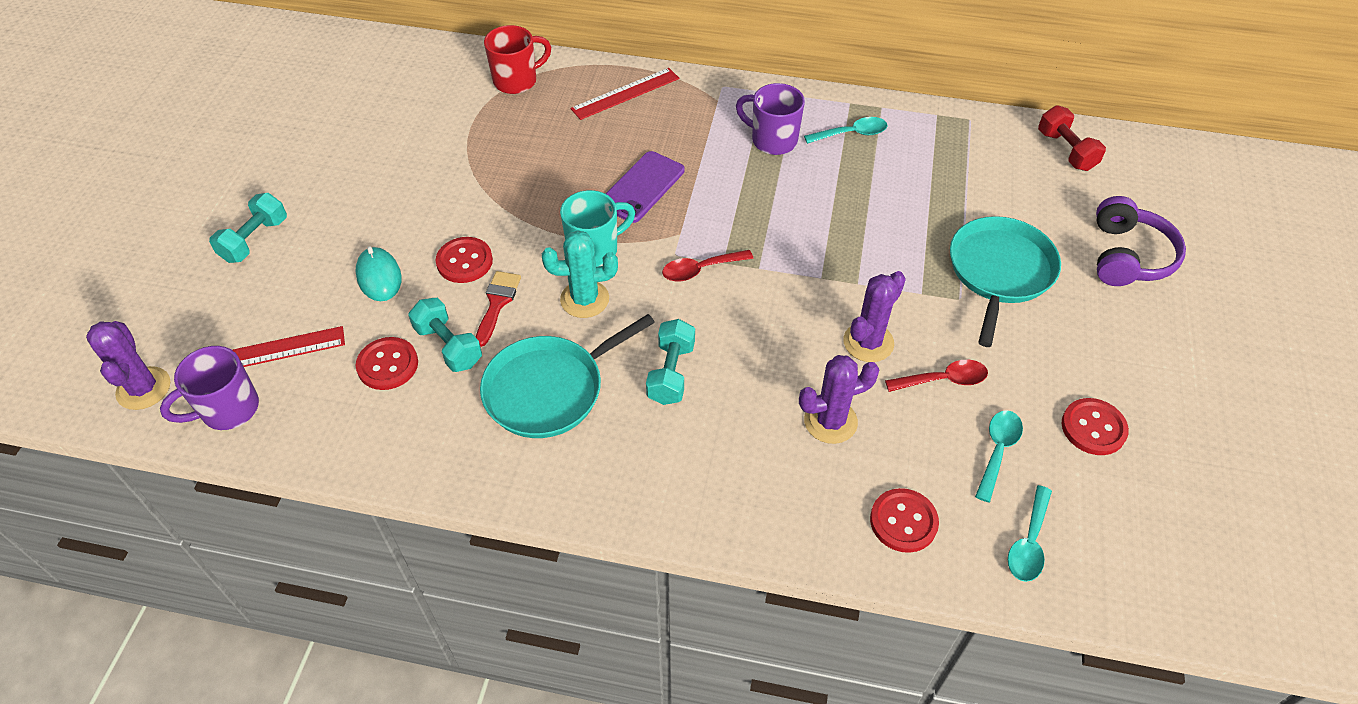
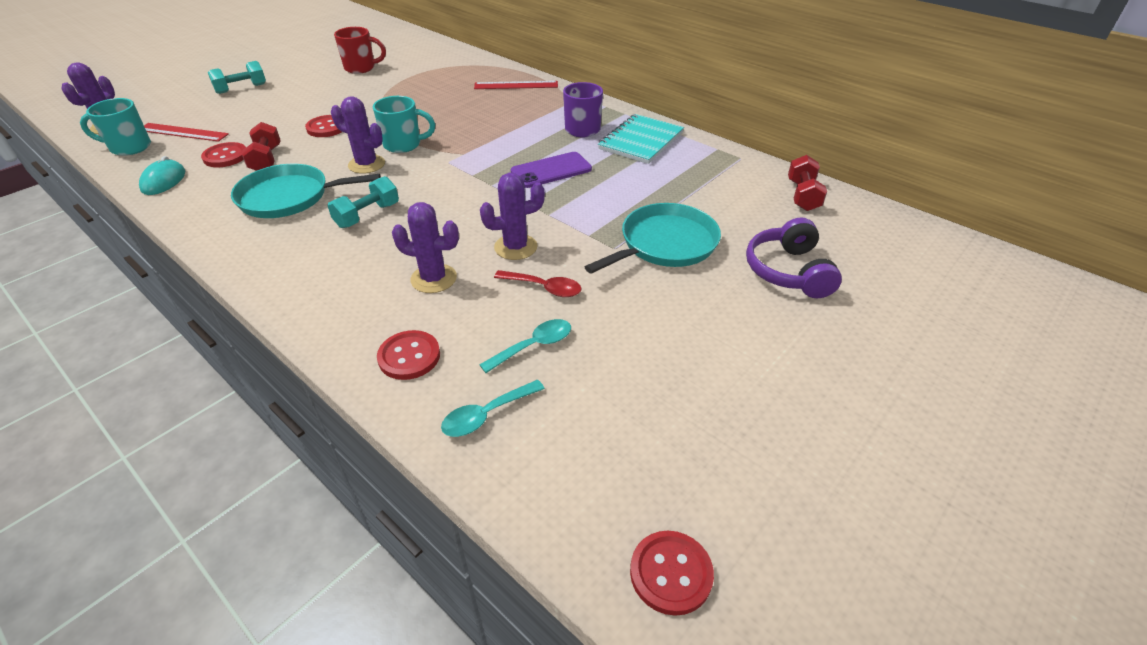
camera: 30 degrees right, 10 degrees down
(228, 409) = (129, 147): purple mug -> turquoise mug
(379, 277) = (276, 120): turquoise mouse -> turquoise mouse (164, 181)
(448, 346) = (266, 159): turquoise dumbbell -> red dumbbell
(497, 303) = (317, 150): red brush -> none
(517, 81) = (461, 65): red mug -> red mug (361, 68)
(584, 299) = (366, 164): turquoise cactus -> purple cactus
(642, 187) = (470, 127): purple phone -> purple phone (551, 170)
(700, 269) = (453, 174): red spoon -> none
(851, 134) = (641, 141): turquoise spoon -> turquoise notebook
(1093, 428) = (631, 365): red button -> red button (671, 573)
(1127, 256) = (788, 271): purple headphones -> purple headphones turned 135 degrees clockwise

